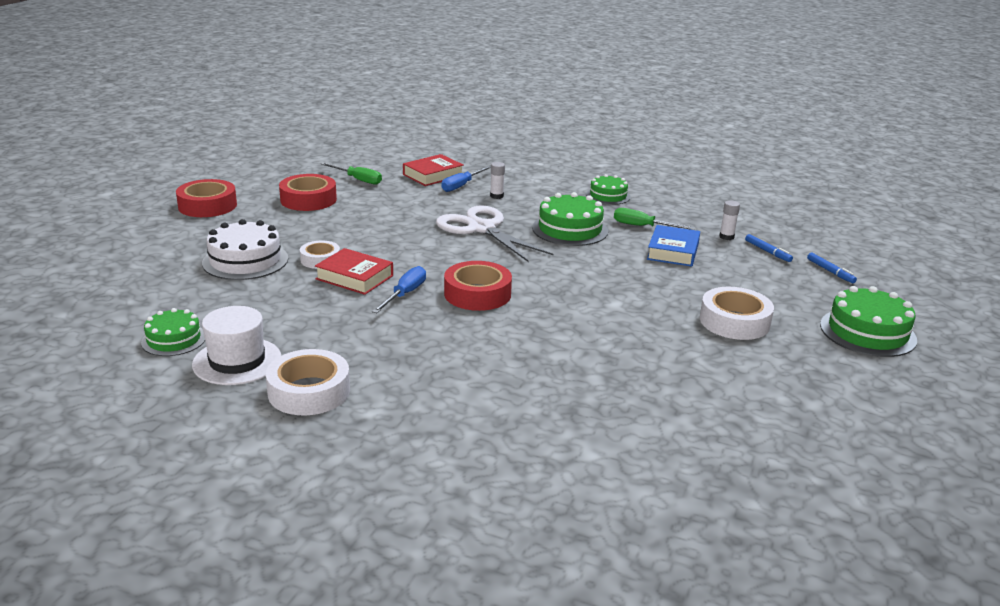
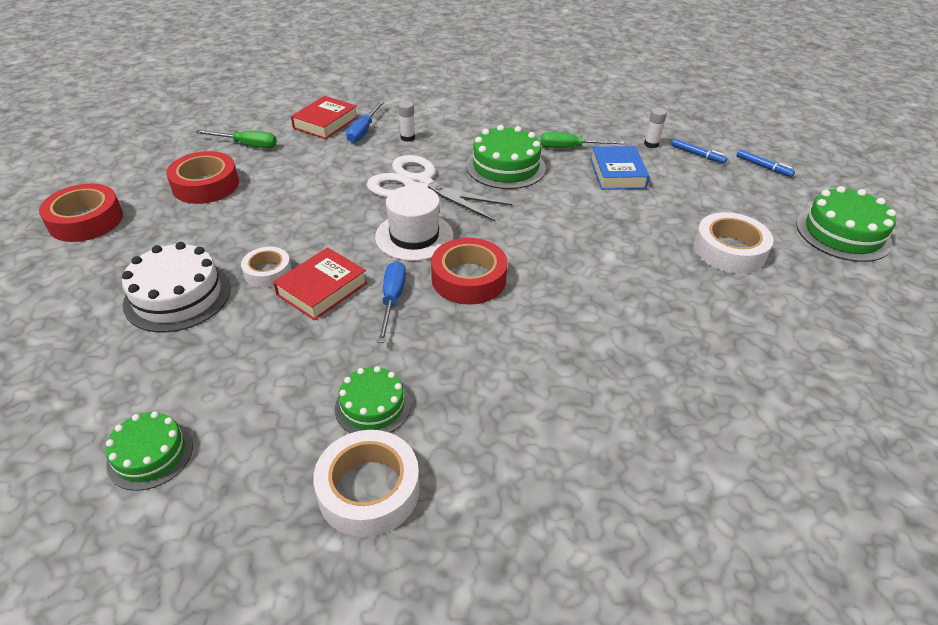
camera: 20 degrees left, 15 degrees up
(237, 361) = (253, 467): white hat -> white hat (414, 236)
(354, 277) = (322, 289): red book -> red book turned 60 degrees counterclockwise
(608, 196) = (514, 115): green cake -> green cake (372, 406)

